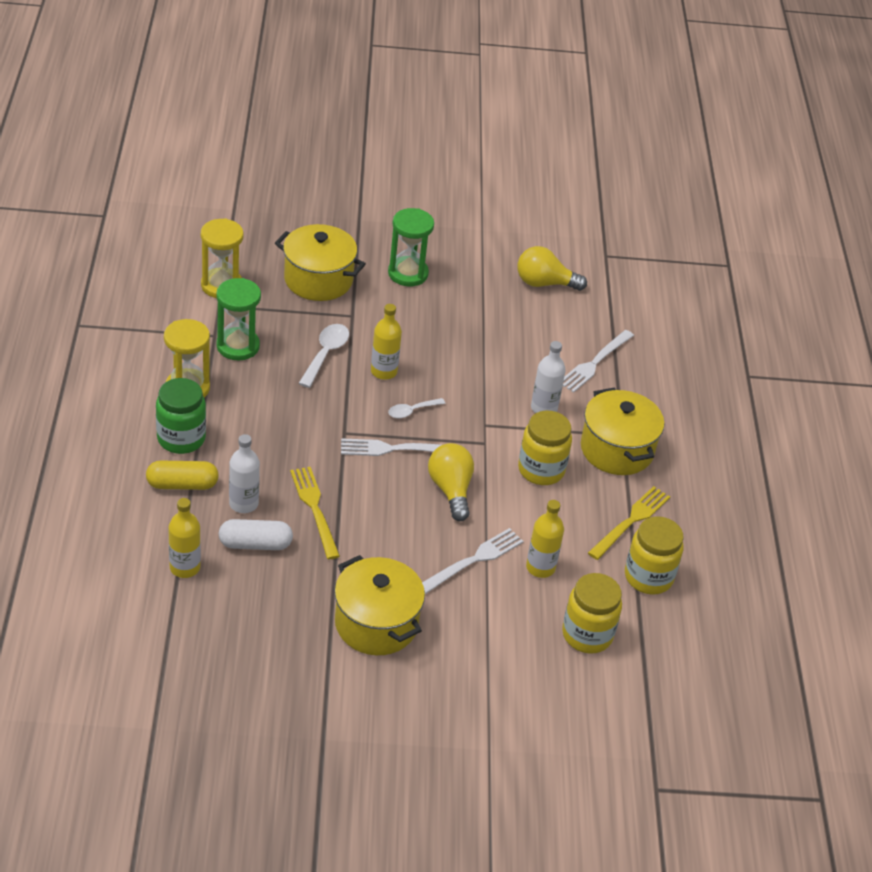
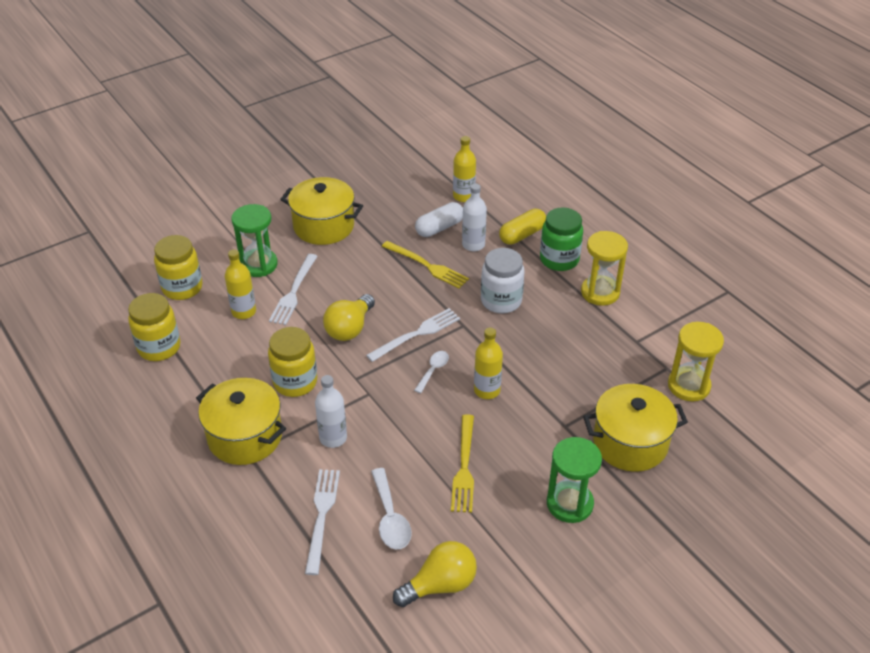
camera: 150 degrees right, 0 degrees up
(238, 346) = (610, 343): green hourglass -> green hourglass (258, 265)
(285, 433) = (501, 301): none -> white jar
(325, 354) = (544, 377): white spoon -> white spoon (390, 517)
(451, 490) = (350, 328): yellow light bulb -> yellow light bulb turned 75 degrees clockwise
(631, 521) = (196, 381): yellow fork -> yellow fork (464, 467)

